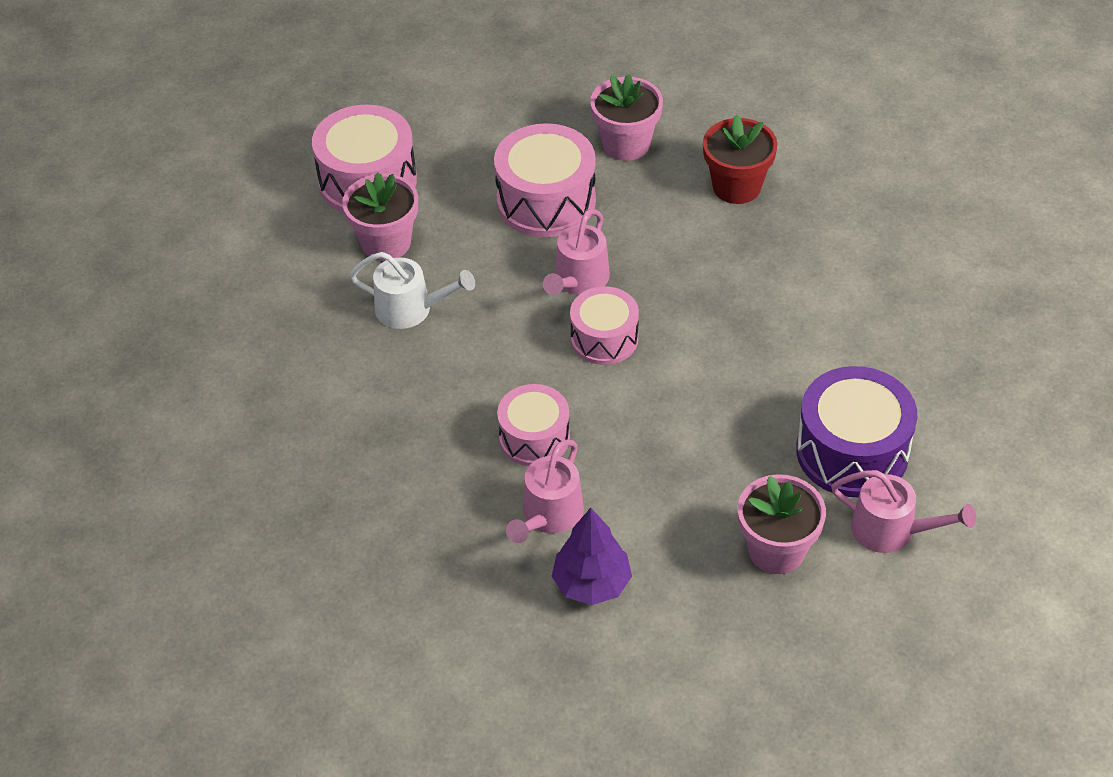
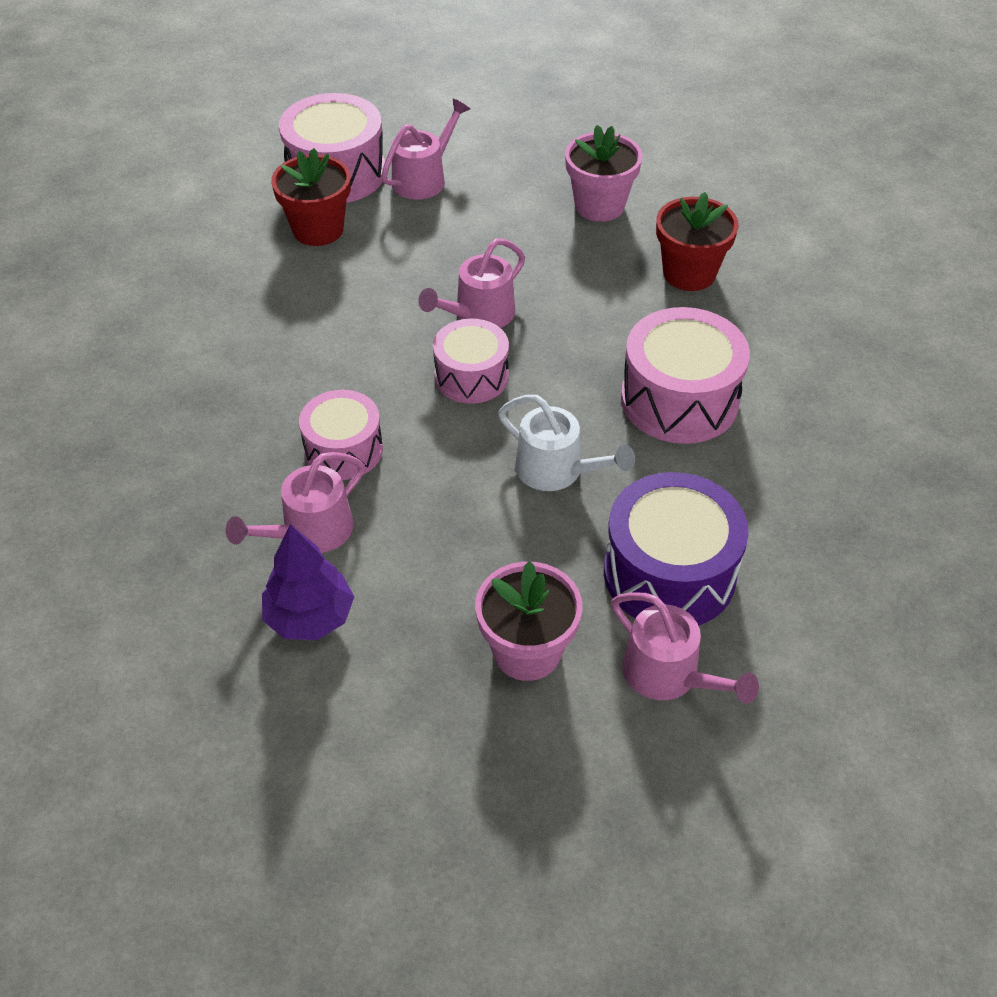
camera: 20 degrees right, 0 degrees up
(386, 243) = (318, 229): pink flower pot -> red flower pot
(410, 309) = (302, 294): white watering can -> white watering can (556, 470)
(453, 163) = (423, 179): none -> pink watering can
(546, 201) = (491, 235): pink drum -> pink drum (679, 399)

